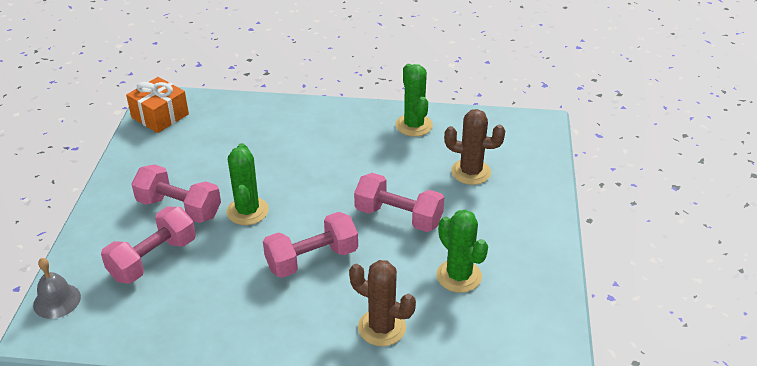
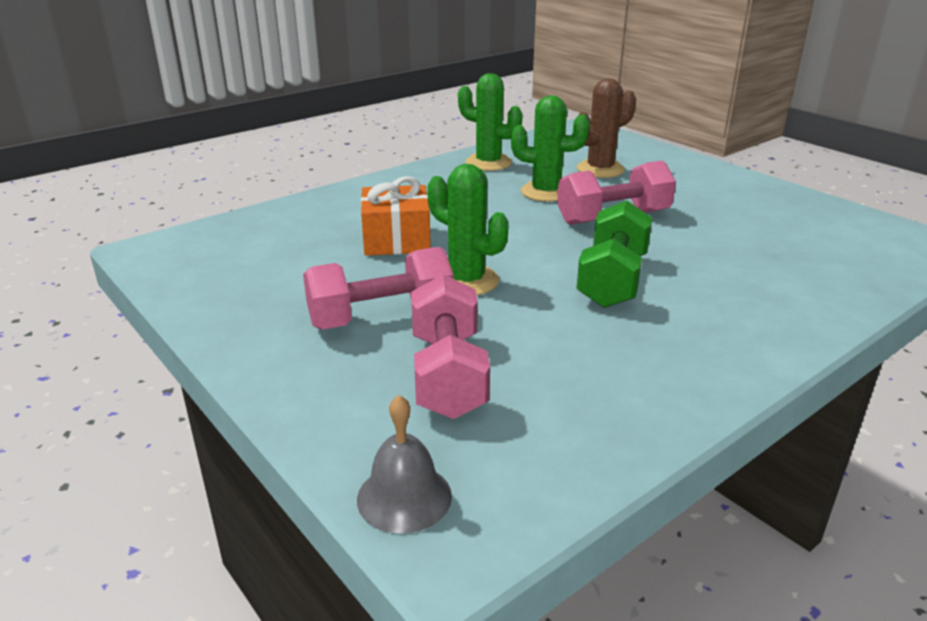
camera: 45 degrees left, 10 degrees down
(160, 116) = (180, 260): orange gift -> orange gift (396, 240)
(312, 259) = (613, 280): pink dumbbell -> green dumbbell
(382, 327) = (779, 289): brown cactus -> none
(459, 276) = (744, 227): green cactus -> green cactus (546, 192)

